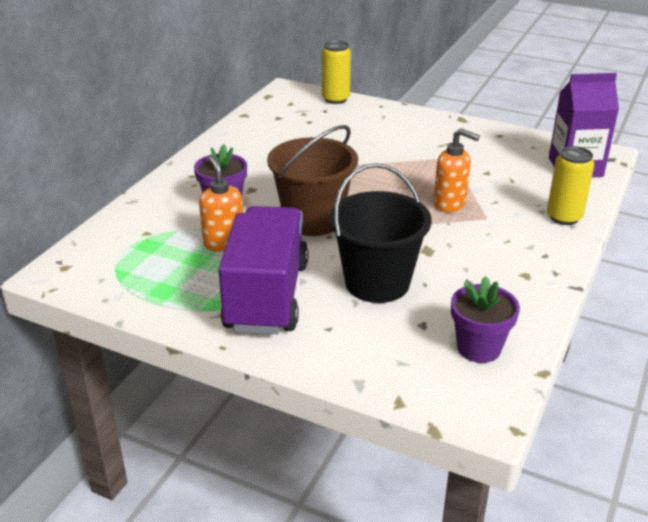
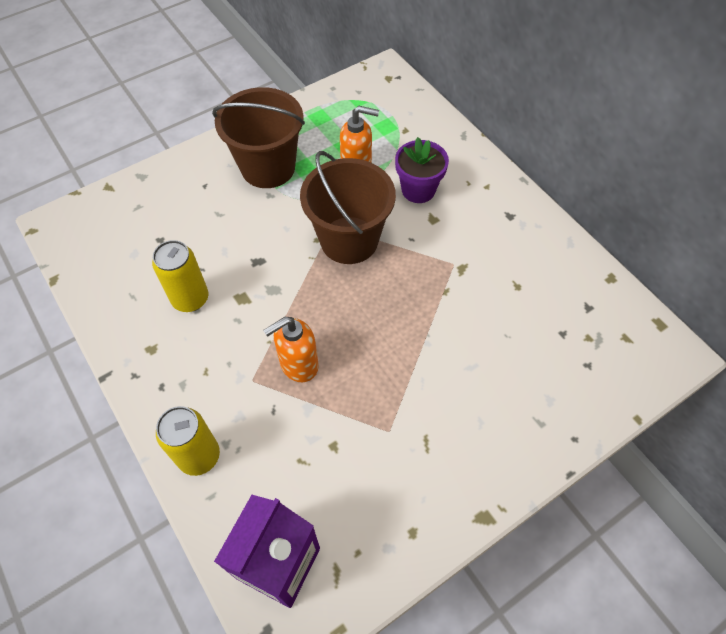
camera: 120 degrees right, 25 degrees up
(266, 296) = (268, 167): purple truck -> brown bucket
(335, 99) = (619, 395): yellow can -> yellow can (190, 299)
(377, 283) = (229, 239): black bucket -> none
(479, 348) = (108, 258): purple flower pot -> none

